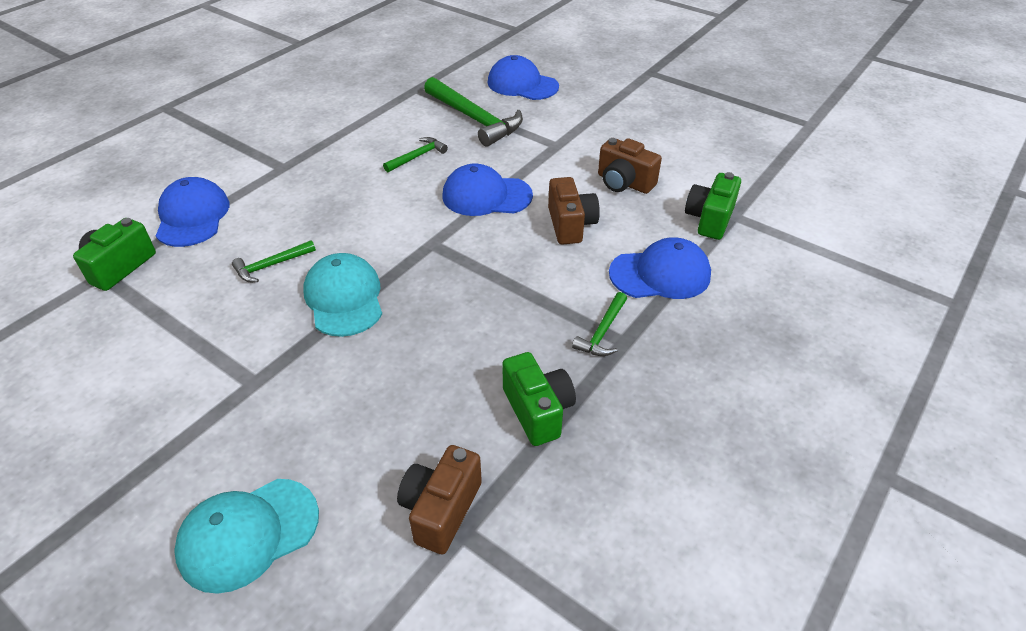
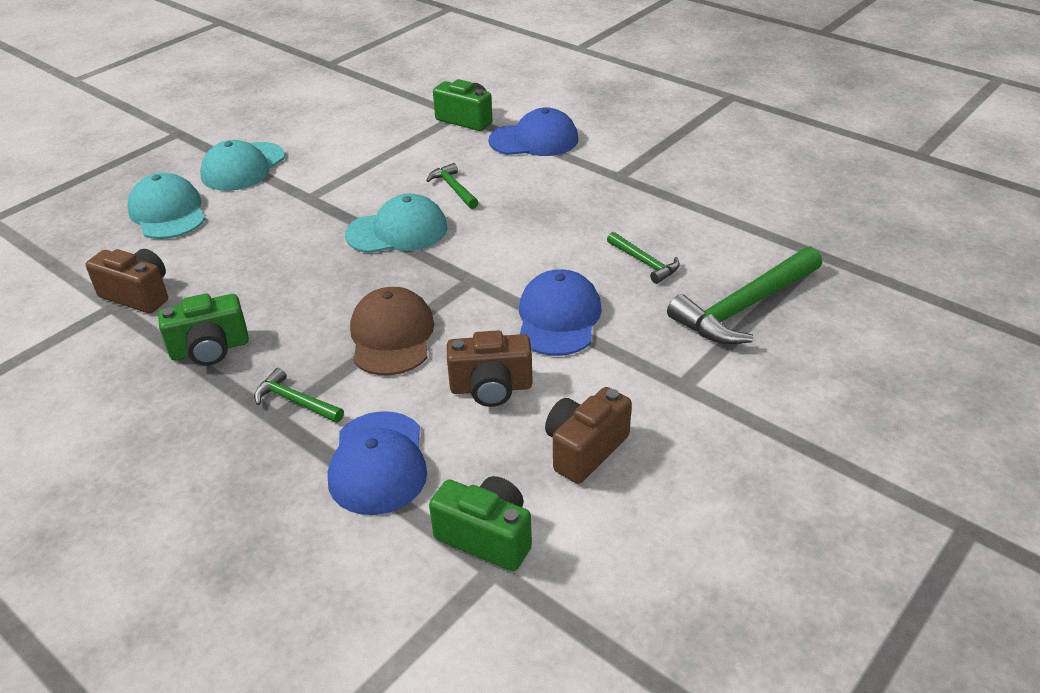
camera: 95 degrees right, 5 degrees down
(147, 470) = (243, 167): none -> turquoise cap
(512, 283) = (392, 336): none -> brown cap
(522, 84) = (863, 355): blue cap -> none

